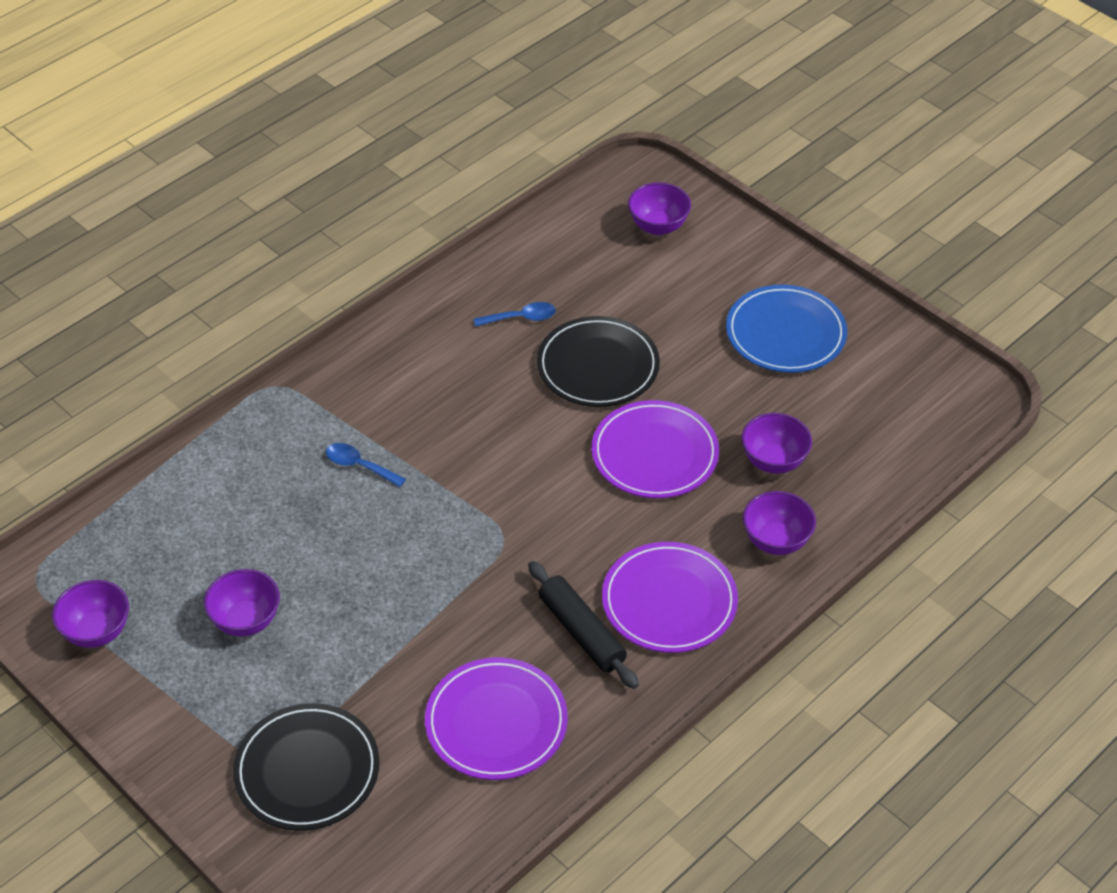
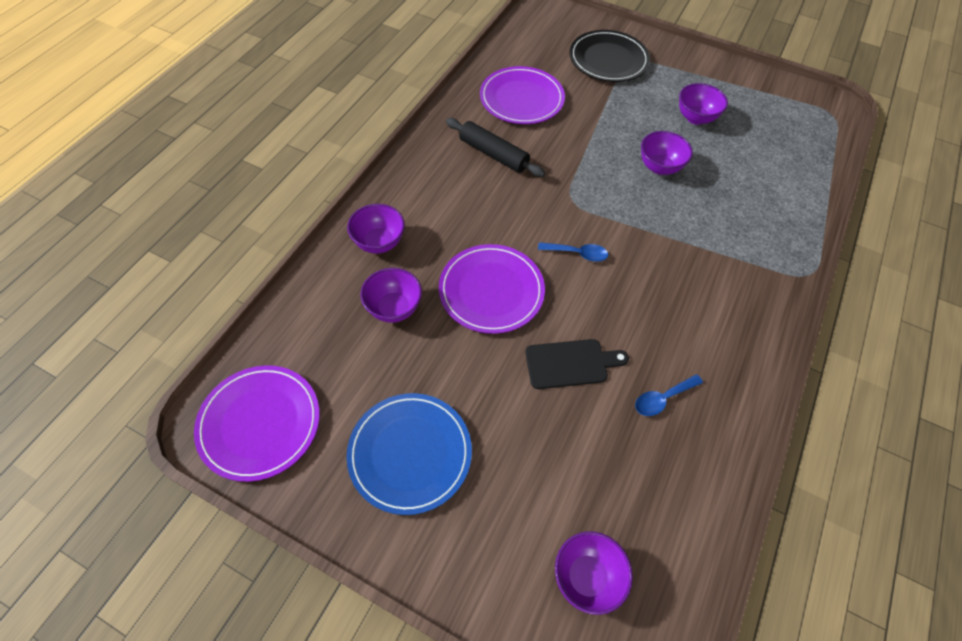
camera: 160 degrees right, 10 degrees up
(97, 631) = (770, 95): purple bowl -> purple bowl (659, 167)
(359, 466) = (700, 227): blue spoon -> blue spoon (577, 253)
(598, 366) = (570, 363): black plate -> black cutting board
(669, 601) = (444, 184): purple plate -> purple plate (260, 423)

